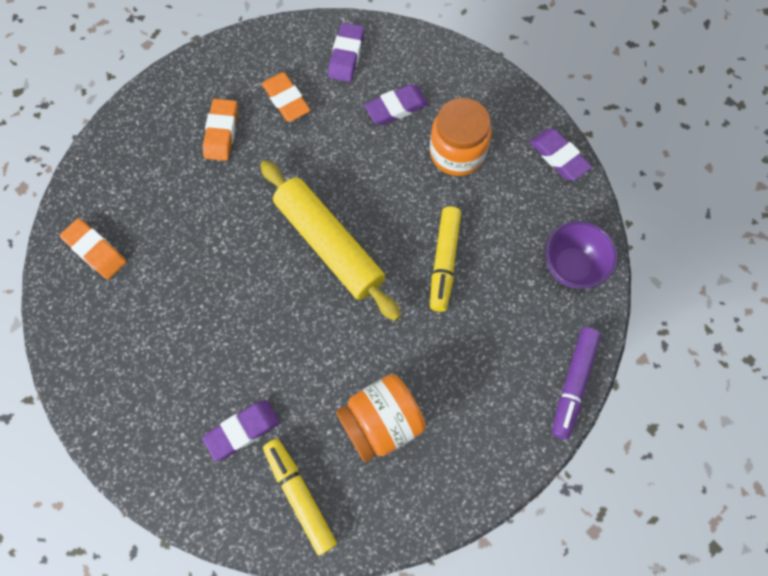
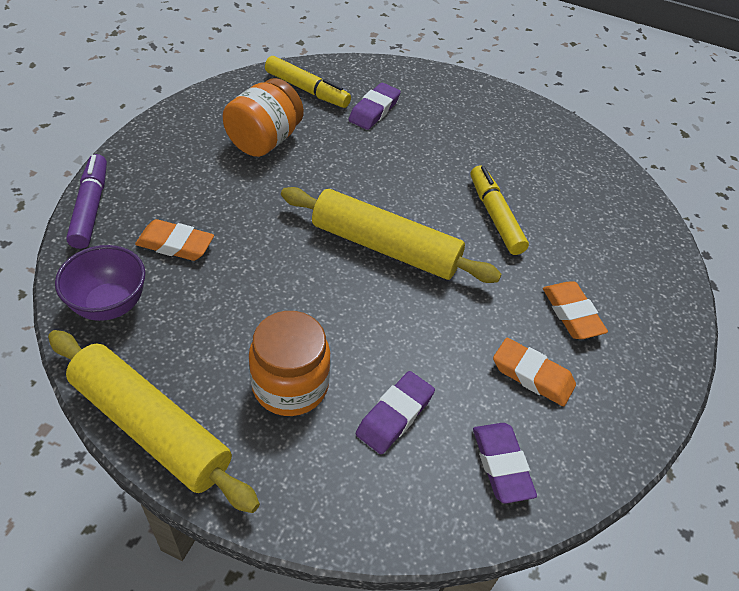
camera: 150 degrees right, 20 degrees down
(95, 251) = (589, 181): orange eraser -> orange eraser (175, 244)
(444, 262) = (258, 267): yellow marker -> yellow marker (495, 216)
(558, 157) = (151, 427): purple eraser -> yellow rolling pin

